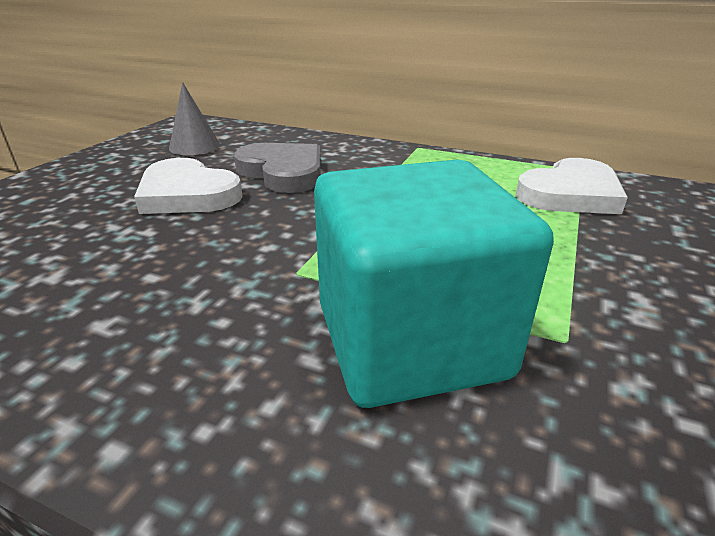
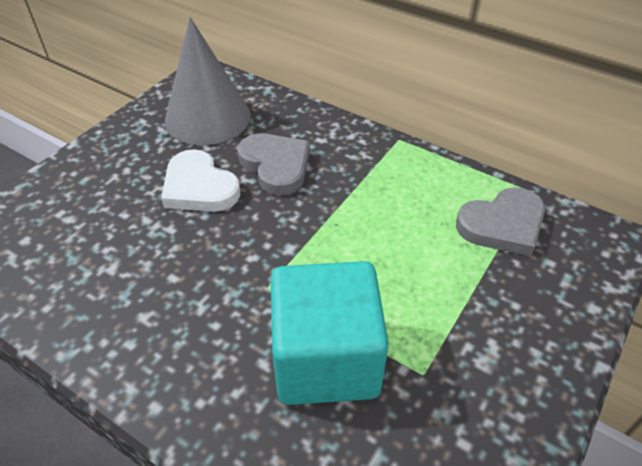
camera: 10 degrees right, 15 degrees up
(194, 146) = (208, 117): grey cone -> grey cone, size x2.02
(570, 194) = (502, 225): white heart -> grey heart

